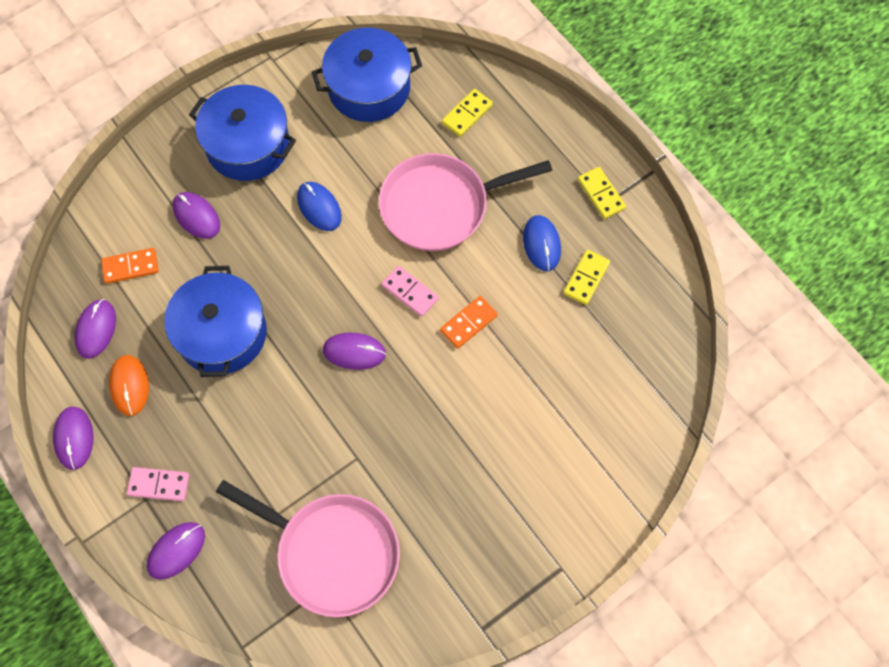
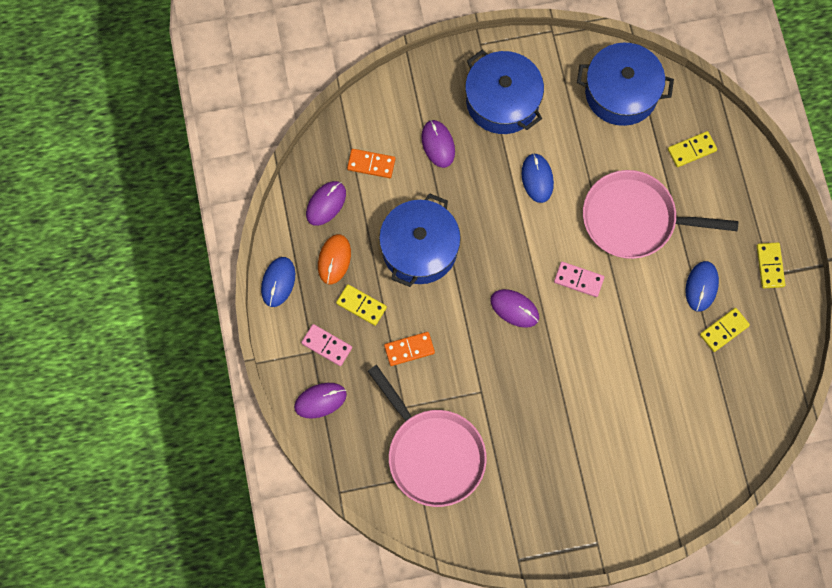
camera: 25 degrees right, 5 degrees up
(74, 438) = (278, 282): purple mouse -> blue mouse
(181, 423) = (361, 305): none -> yellow domino
(410, 292) = (578, 280): pink domino -> pink domino turned 45 degrees counterclockwise
(468, 323) = (613, 325): orange domino -> orange domino (409, 349)

